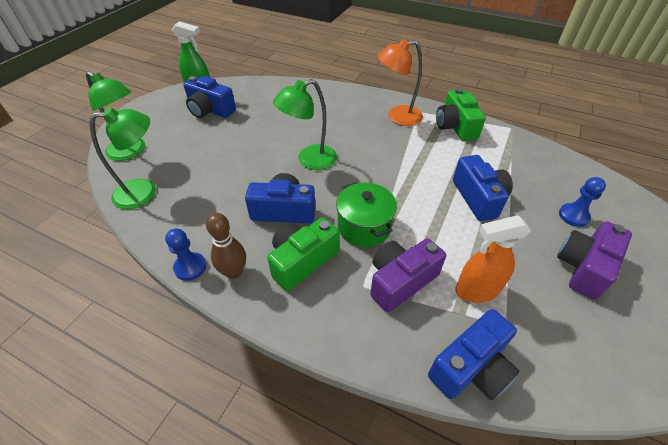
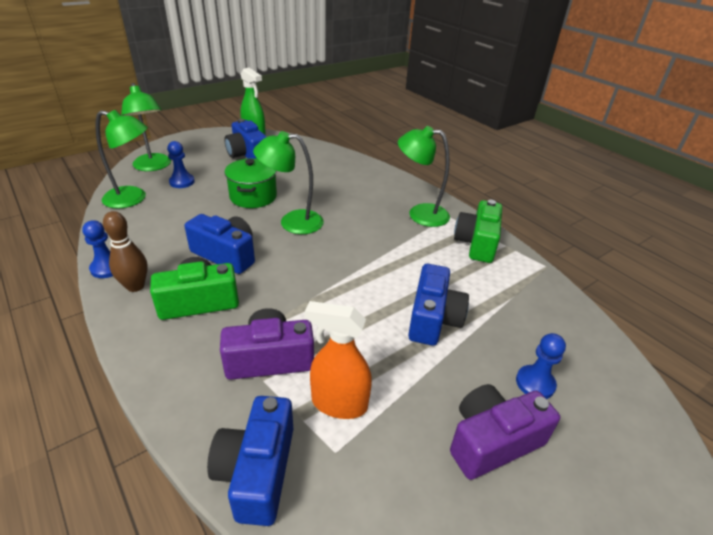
camera: 25 degrees right, 10 degrees down
(175, 158) = (182, 182): none -> blue pawn
(364, 227) = (284, 297): green pot -> green pot (253, 196)
(397, 117) = (420, 214): orange lamp -> green lamp
(471, 367) = (257, 471): blue camera -> blue camera turned 105 degrees clockwise

